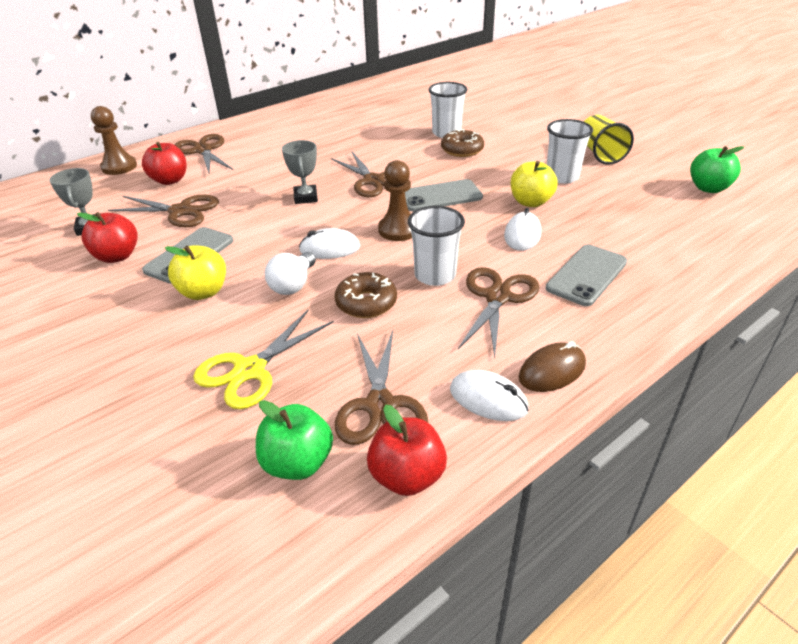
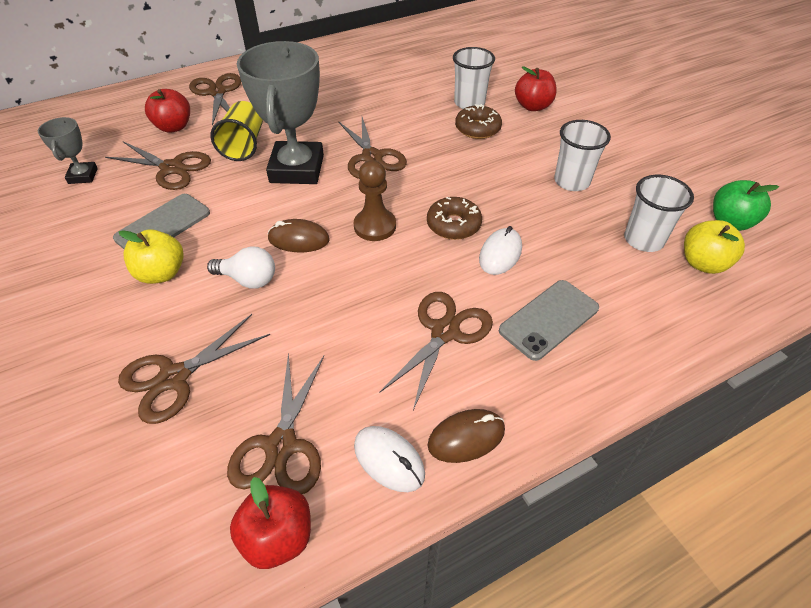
camera: 10 degrees right, 10 degrees up
(117, 256) = (97, 215): red apple -> red apple (533, 106)
(119, 167) = (132, 102): brown pawn -> none
(250, 370) = (174, 377): yellow scissors -> brown scissors
(293, 285) = (248, 279): white light bulb -> white light bulb turned 105 degrees counterclockwise
(298, 463) = (182, 498): green apple -> none
(306, 197) = (297, 169): grey trophy -> grey trophy, size x2.06
(330, 248) = (298, 239): white mouse -> brown mouse
(366, 303) = (311, 315): brown donut -> brown donut (453, 225)
(435, 275) = (391, 292): white cup -> white cup (643, 240)
(440, 196) = (433, 188): grey phone -> none
(530, 202) = (525, 211): yellow apple -> yellow apple (703, 263)
(600, 154) = (626, 155): yellow cup -> yellow cup (244, 145)

